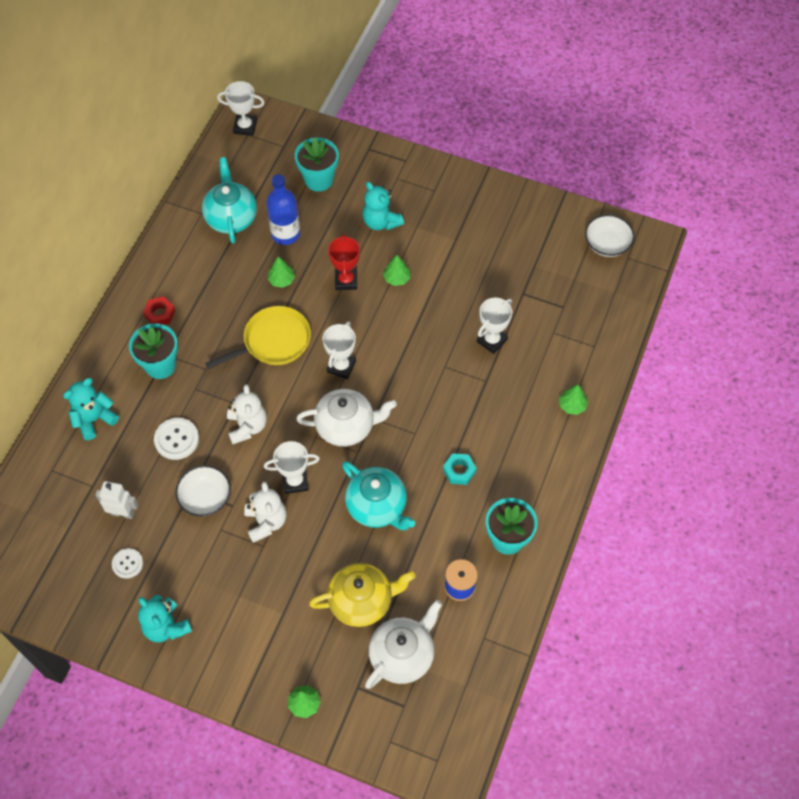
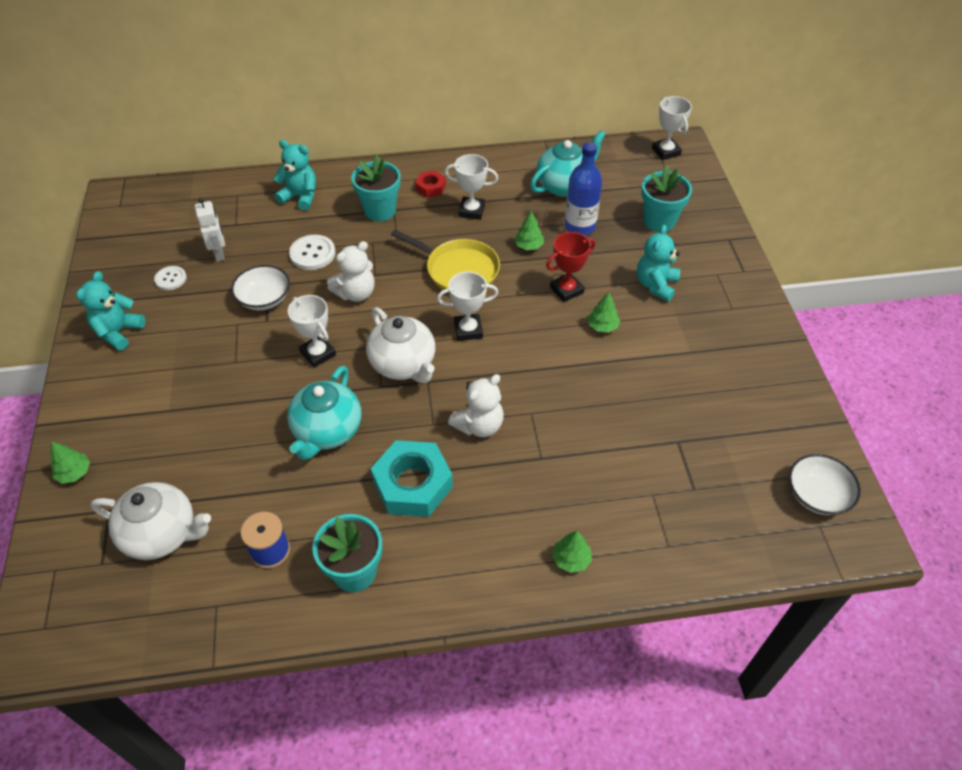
camera: 60 degrees right, 10 degrees down
(266, 522) = (262, 352): white teddy bear -> white teddy bear (479, 425)
(362, 601) = (210, 468): yellow teapot -> none
(459, 471) = (412, 484): turquoise nut -> turquoise nut, size x1.96
(492, 340) = (594, 440): white trophy -> white trophy (471, 211)

